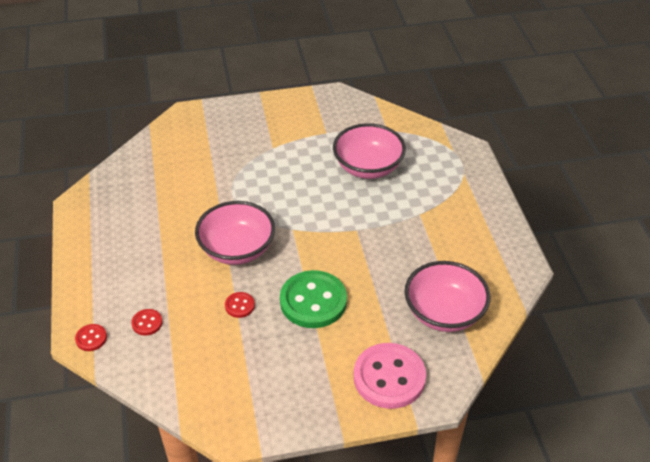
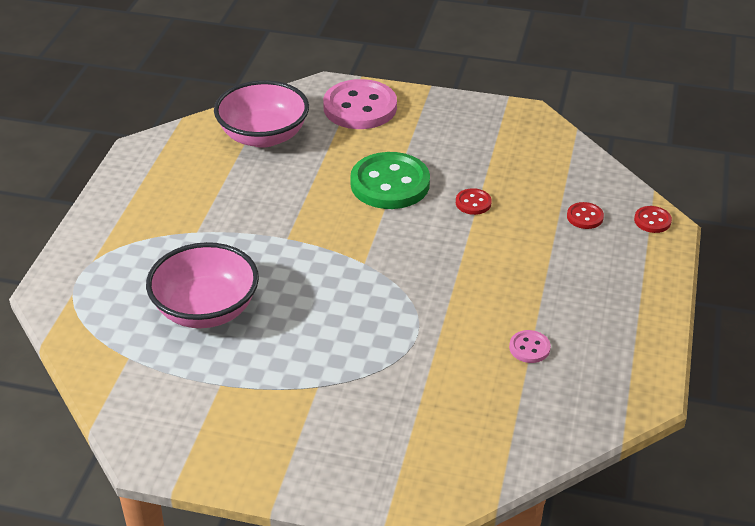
camera: 155 degrees left, 5 degrees down
(158, 207) = (529, 348): none -> pink button
(237, 249) = (446, 261): pink bowl -> none

